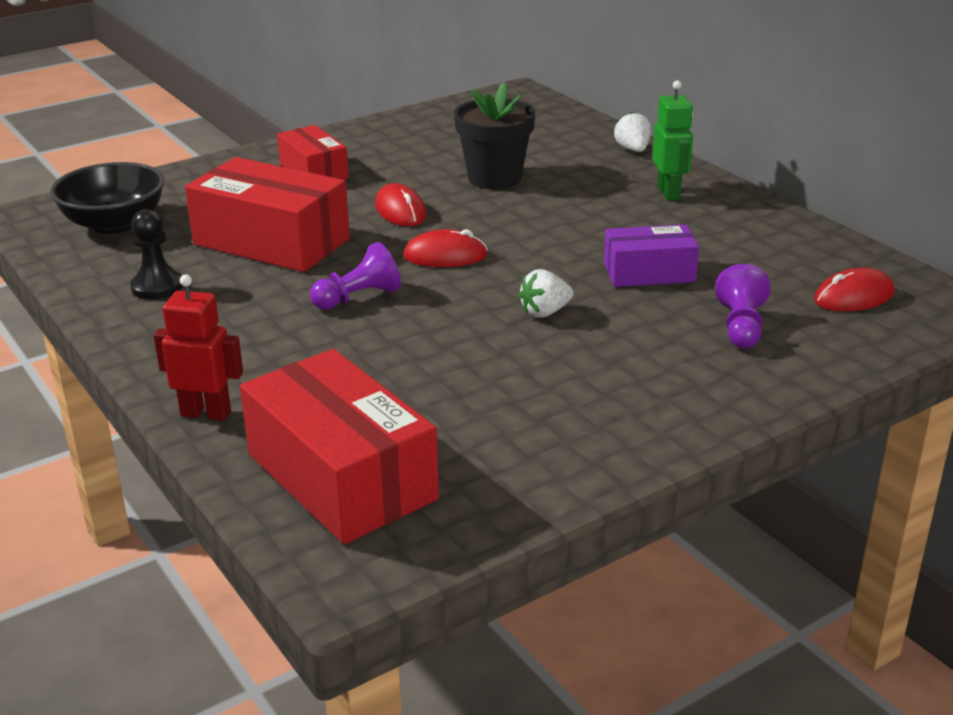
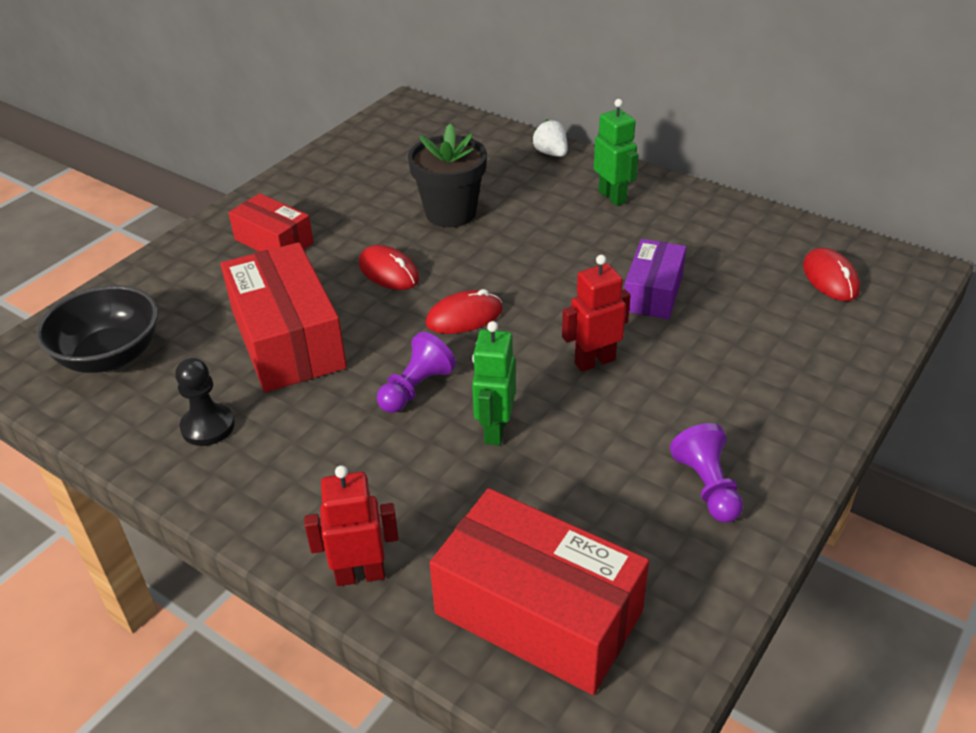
camera: 20 degrees left, 10 degrees up
(271, 241) = (288, 339): red box -> red box turned 60 degrees clockwise
(407, 342) = (495, 430): none -> green robot
(545, 312) = (594, 361): white strawberry -> red robot
(649, 273) = (653, 292): purple box -> purple box turned 45 degrees counterclockwise
(741, 327) = (765, 334): purple pawn -> purple pawn (707, 487)
(854, 297) = (830, 278): red mouse -> red mouse turned 60 degrees counterclockwise

